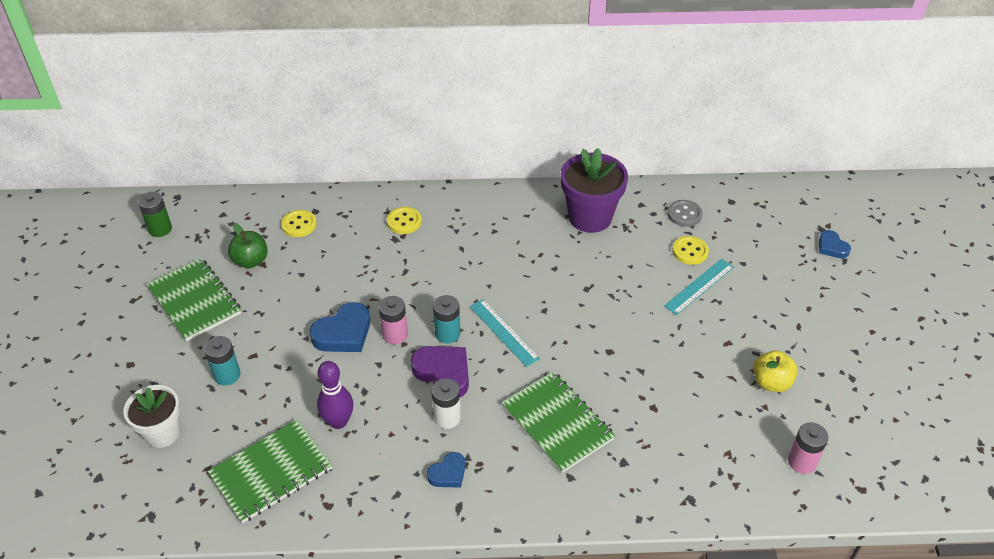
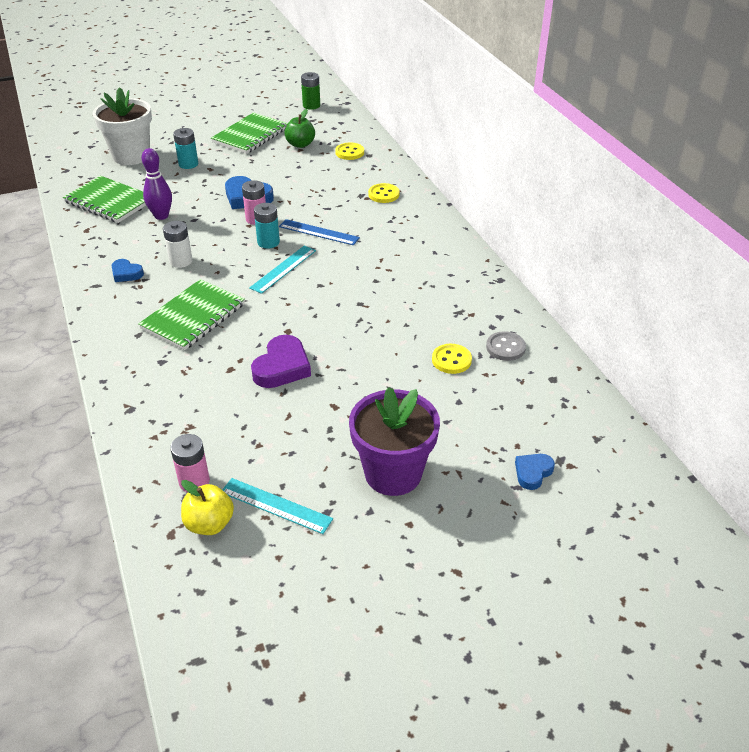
camera: 70 degrees right, 5 degrees down
(162, 433) = (131, 156): white flower pot -> white flower pot, size x1.50
(443, 373) = (225, 249): purple heart -> purple heart (282, 367)
(449, 289) = (318, 232): none -> blue ruler
(590, 217) = (457, 288): purple flower pot -> purple flower pot (393, 473)
(699, 286) = (404, 374): turquoise ruler -> turquoise ruler (276, 505)
(771, 382) = (293, 445): yellow apple -> yellow apple (209, 524)

